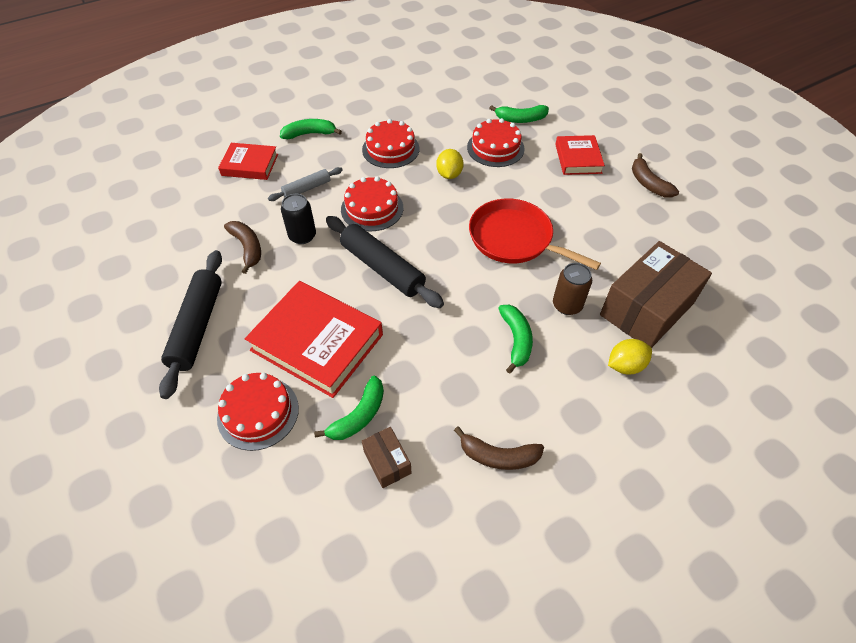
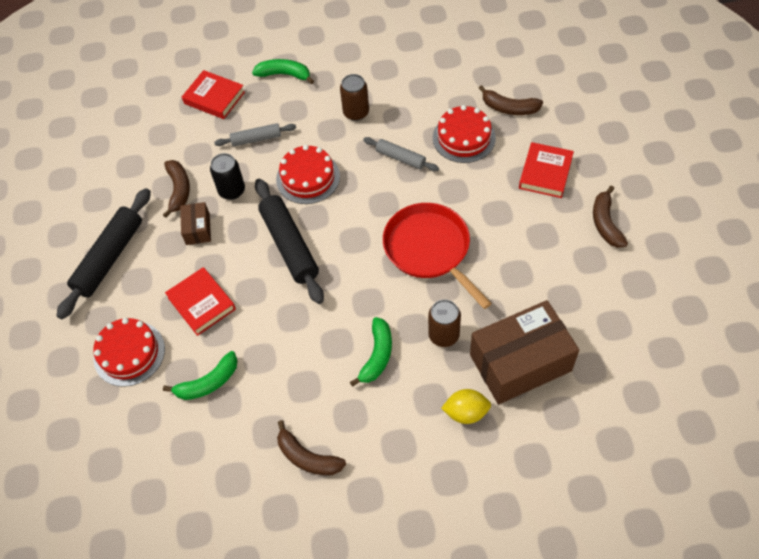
camera: 25 degrees right, 5 degrees up
(317, 342) = (201, 303): red book -> red book, size x0.58
(387, 462) = (214, 431): brown box -> brown box (197, 229)
(390, 149) = (356, 112): red cake -> brown can
(449, 174) = (400, 158): yellow lemon -> grey rolling pin
(520, 119) = (509, 108): green banana -> brown banana

